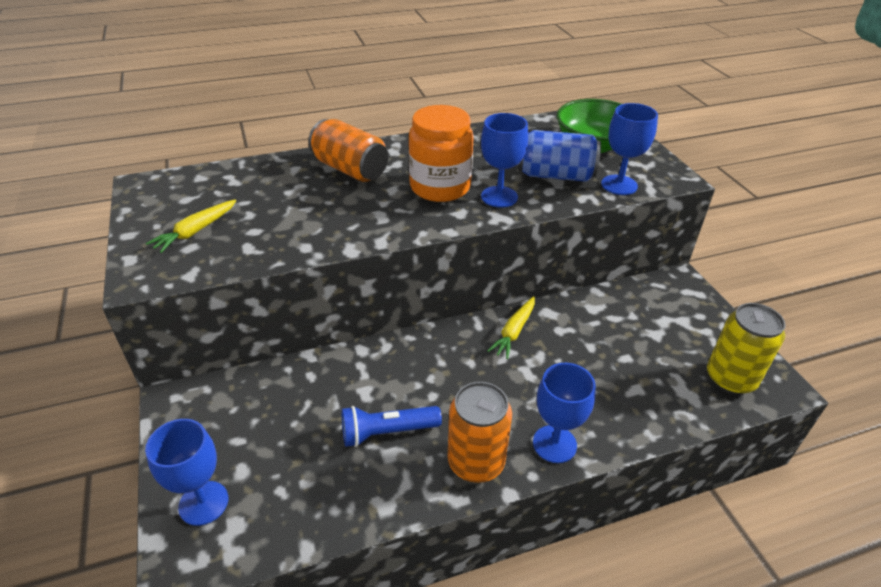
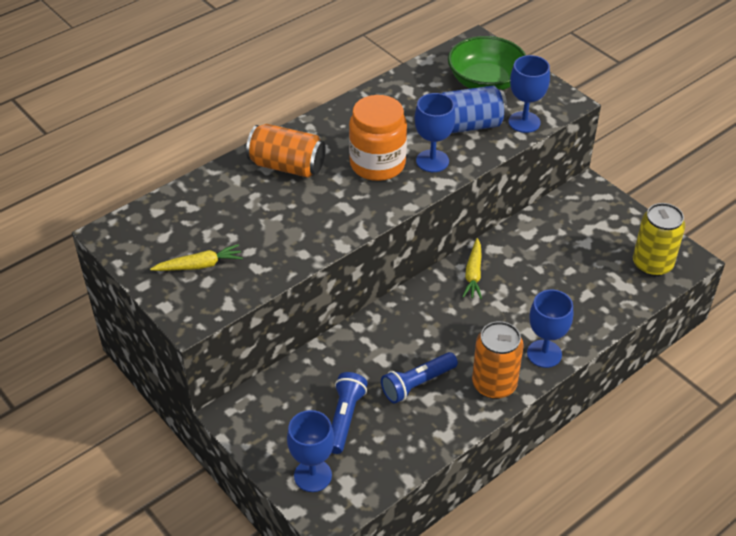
camera: 20 degrees left, 5 degrees up
(195, 231) = (199, 265): yellow carrot -> yellow carrot turned 120 degrees counterclockwise
(284, 445) = (345, 418): none -> blue flashlight

